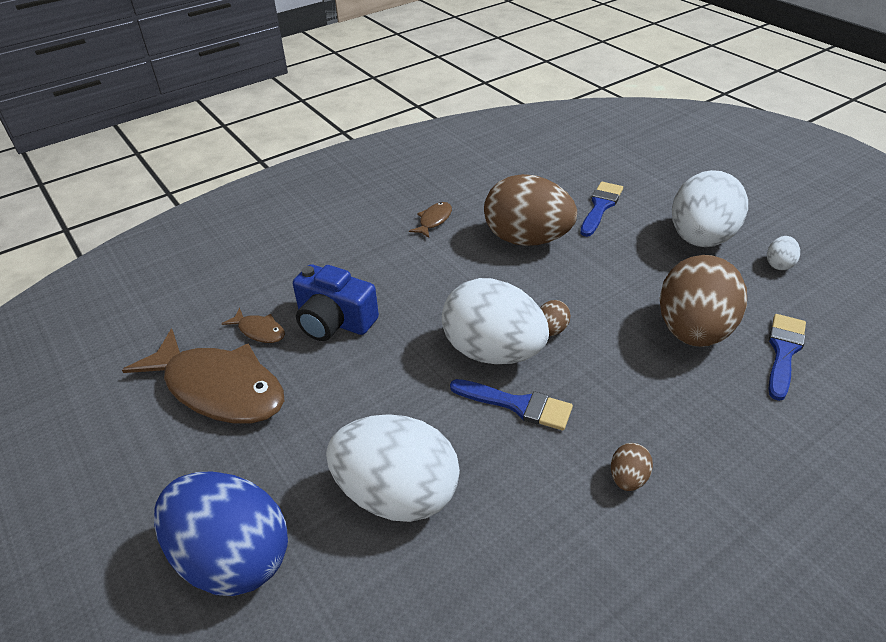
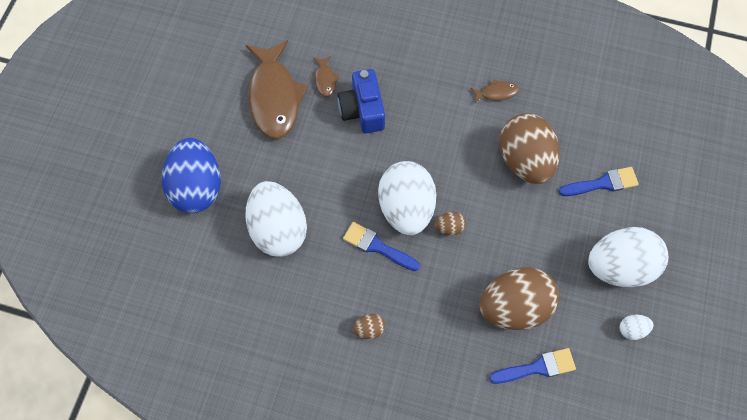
camera: 50 degrees right, 25 degrees up
(517, 405) = (377, 246): blue brush -> blue brush turned 135 degrees clockwise

